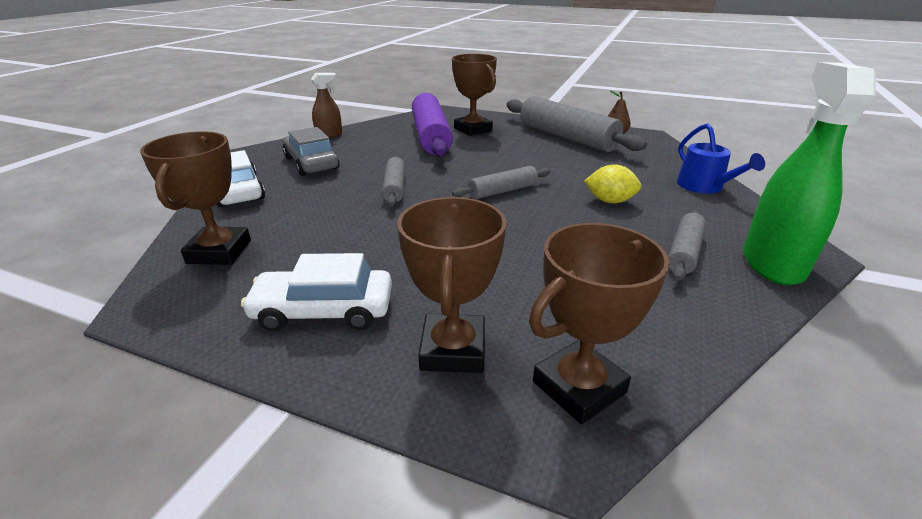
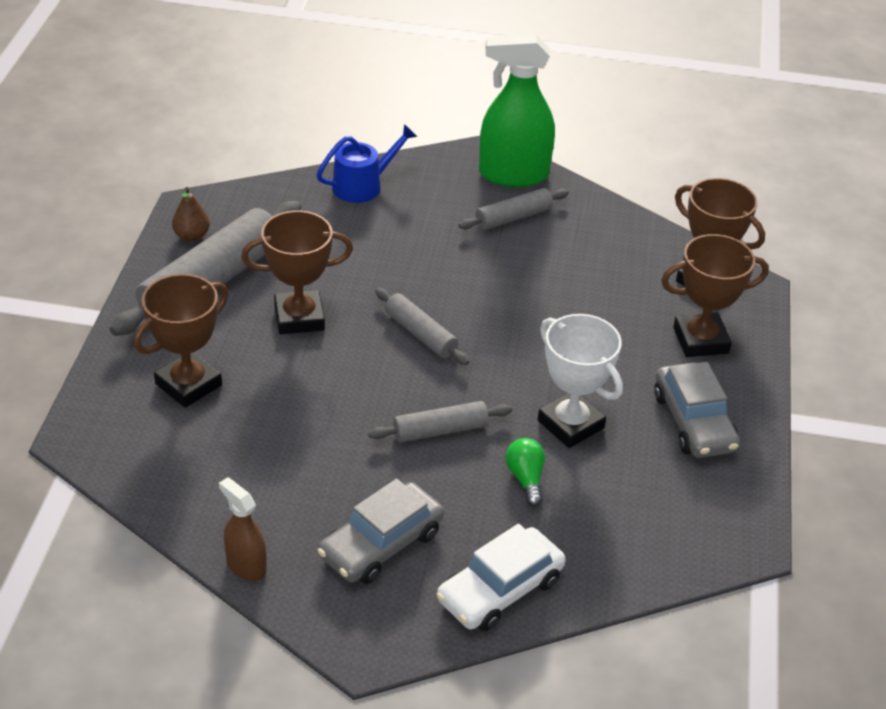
camera: 105 degrees left, 10 degrees up
(219, 252) = (643, 535): brown trophy -> brown trophy (299, 318)
(323, 310) = (693, 422): white car -> grey car
(324, 211) = (526, 478): none -> green light bulb
(367, 238) = (571, 424): none -> white trophy
(431, 136) = (231, 430): purple rolling pin -> none
(609, 201) = (421, 253): yellow lemon -> none
(684, 252) = (513, 217): grey rolling pin -> grey rolling pin turned 45 degrees counterclockwise

